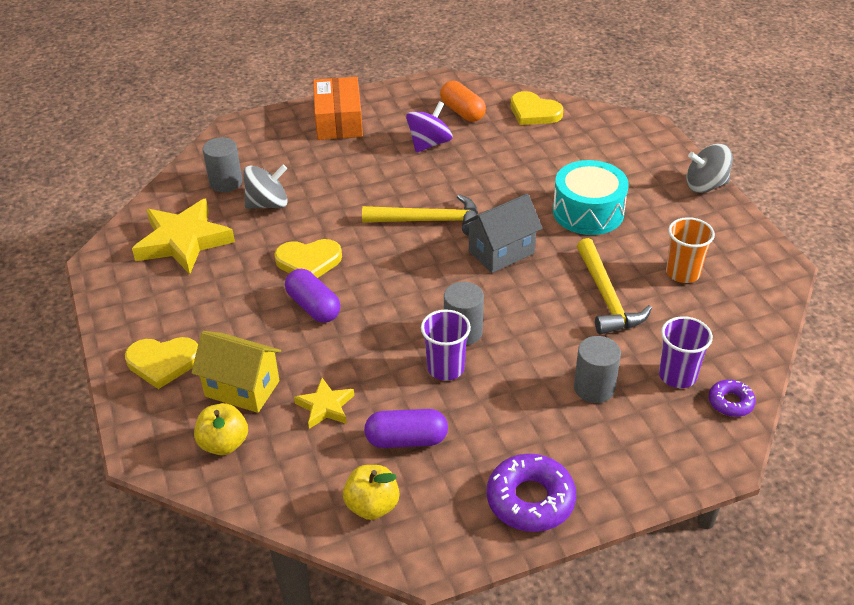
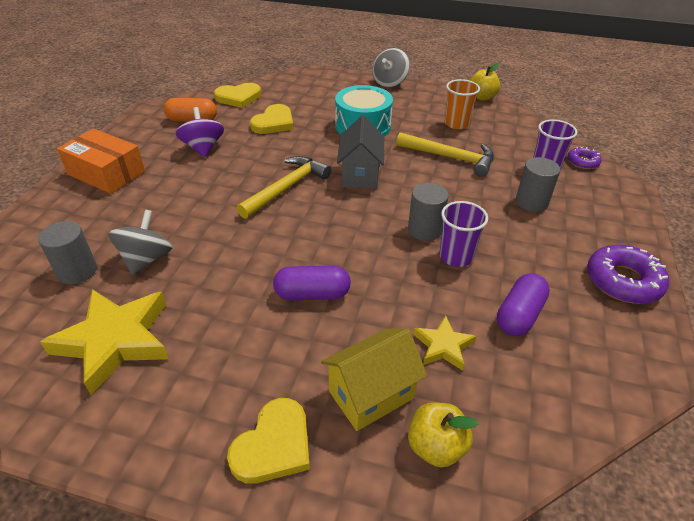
camera: 55 degrees left, 0 degrees up
(308, 262) = (253, 270): yellow heart -> yellow heart (274, 123)
(372, 506) = (583, 373): yellow apple -> yellow apple (481, 97)

